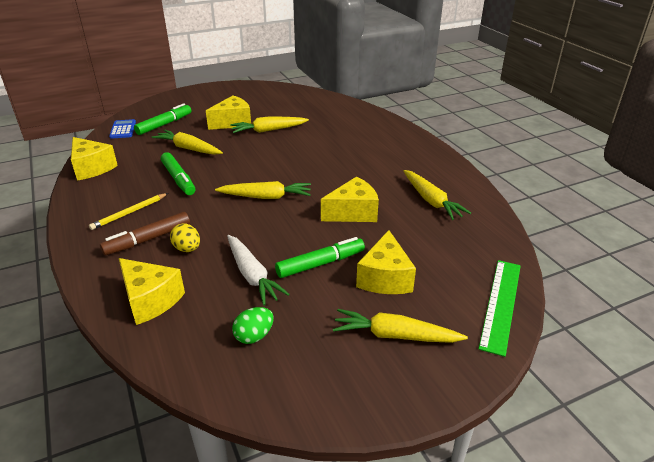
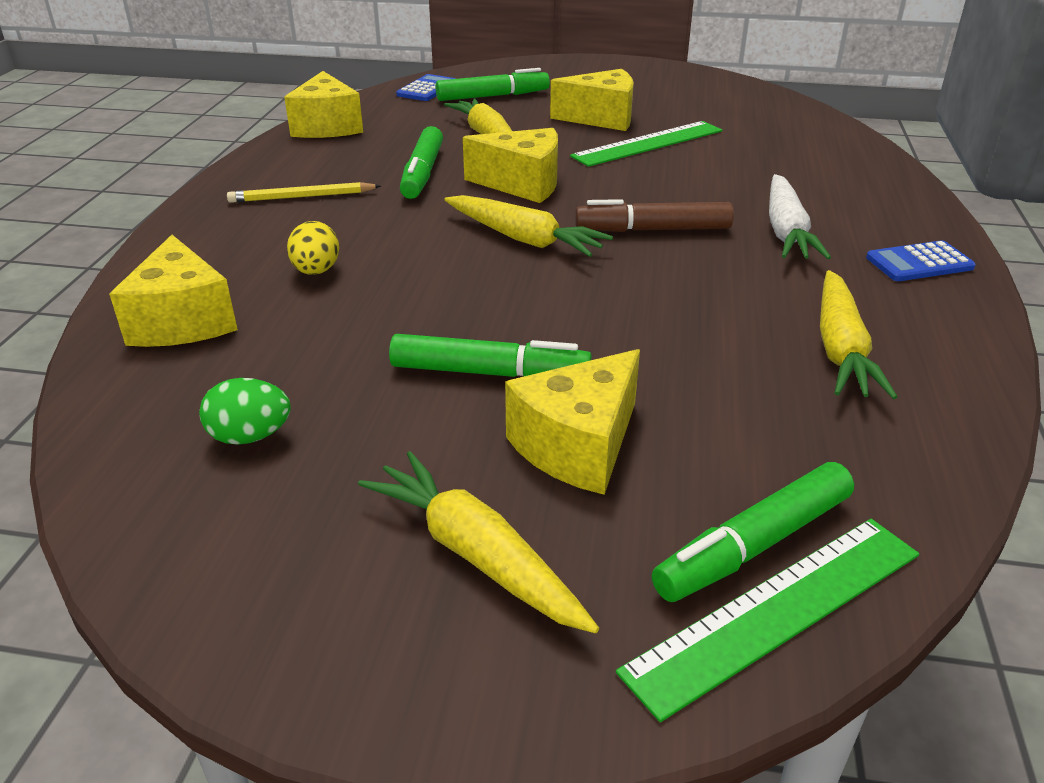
camera: 35 degrees right, 0 degrees up
(148, 239) = (281, 239): brown marker -> brown marker (653, 230)
(252, 275) = (359, 345): white carrot -> white carrot (786, 231)
(268, 130) = (648, 143): yellow carrot -> green ruler
(353, 213) = (649, 313): yellow cheese -> yellow cheese (522, 184)
(423, 155) = (919, 263): none -> blue calculator
(474, 286) = (753, 545): none -> green marker

